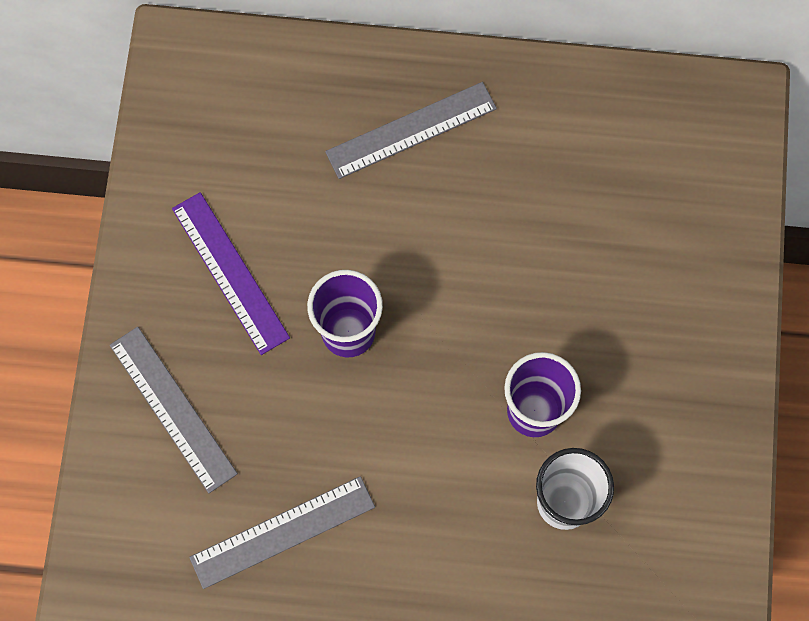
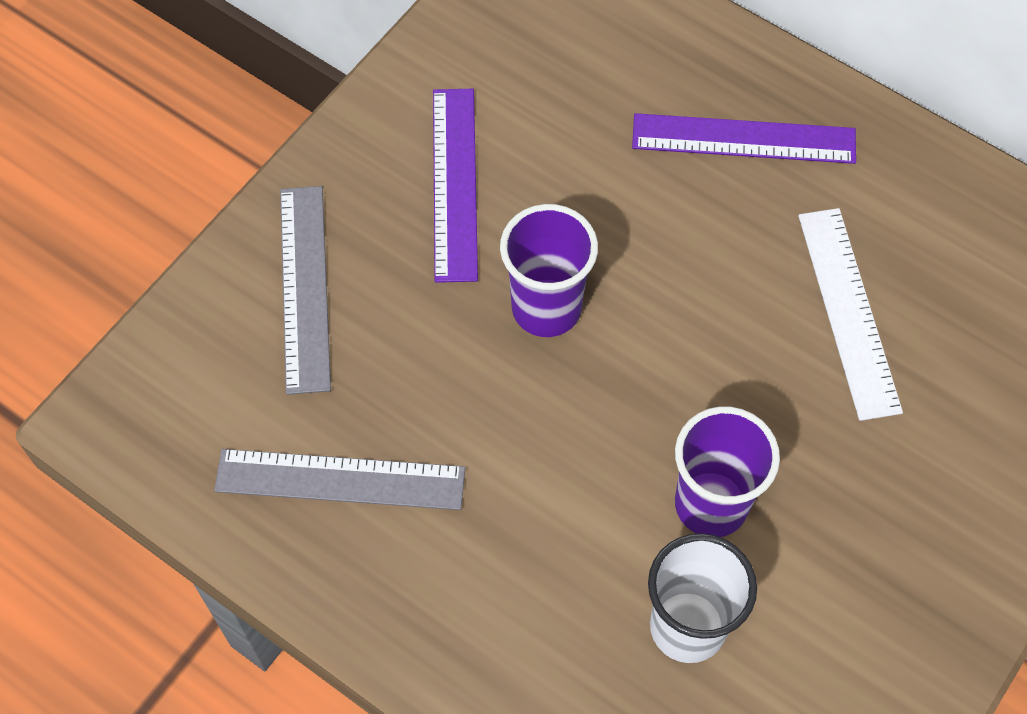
camera: 30 degrees right, 10 degrees down
(411, 130) = (744, 139): grey ruler -> purple ruler
(549, 223) = (848, 311): none -> white ruler

